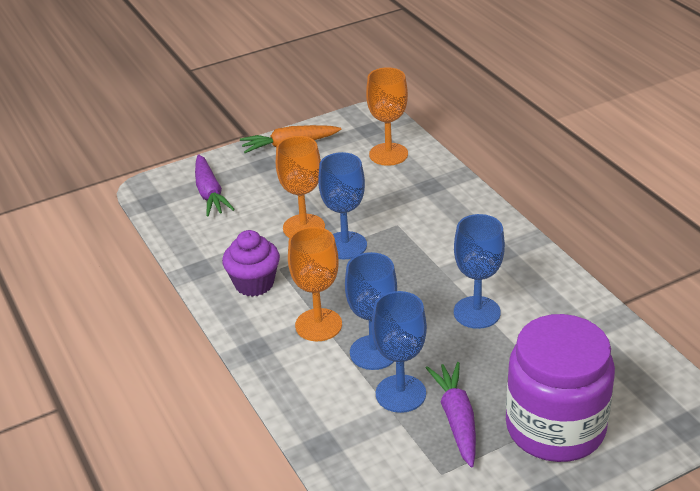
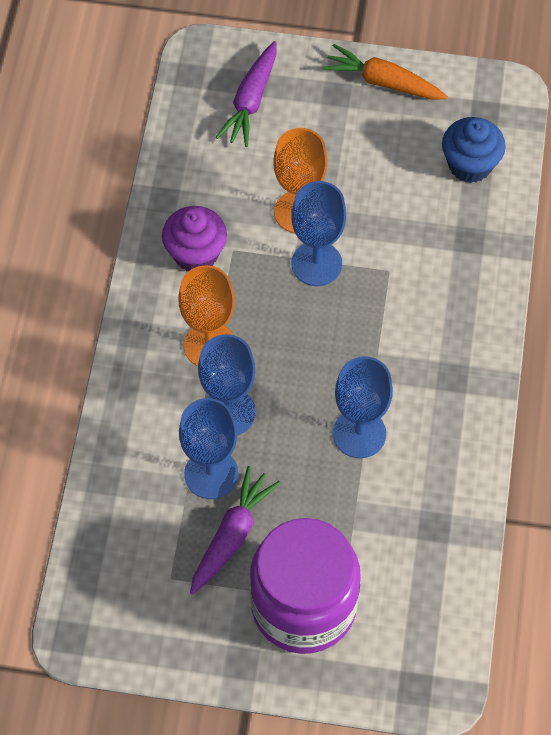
camera: 35 degrees right, 25 degrees up
(388, 154) = (470, 165): orange goblet -> blue cupcake

